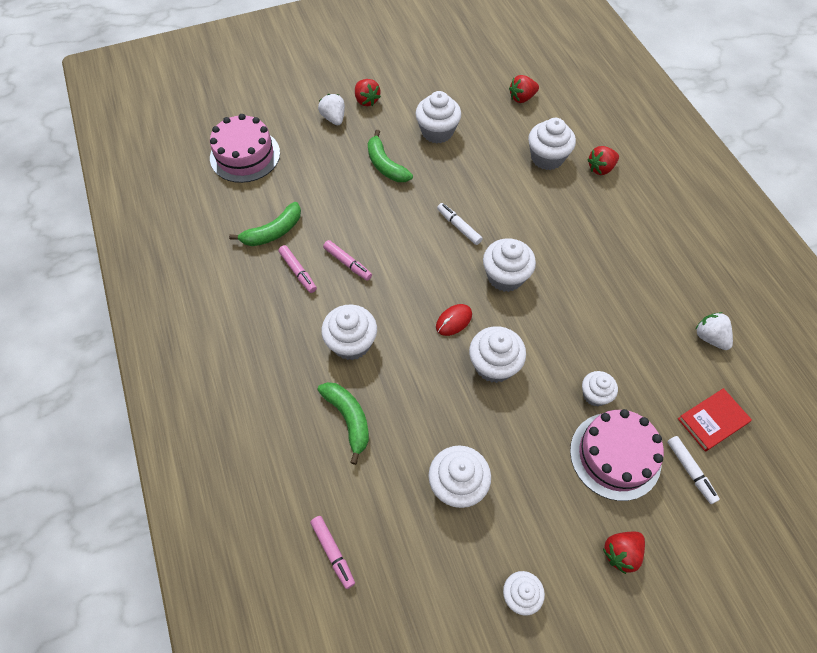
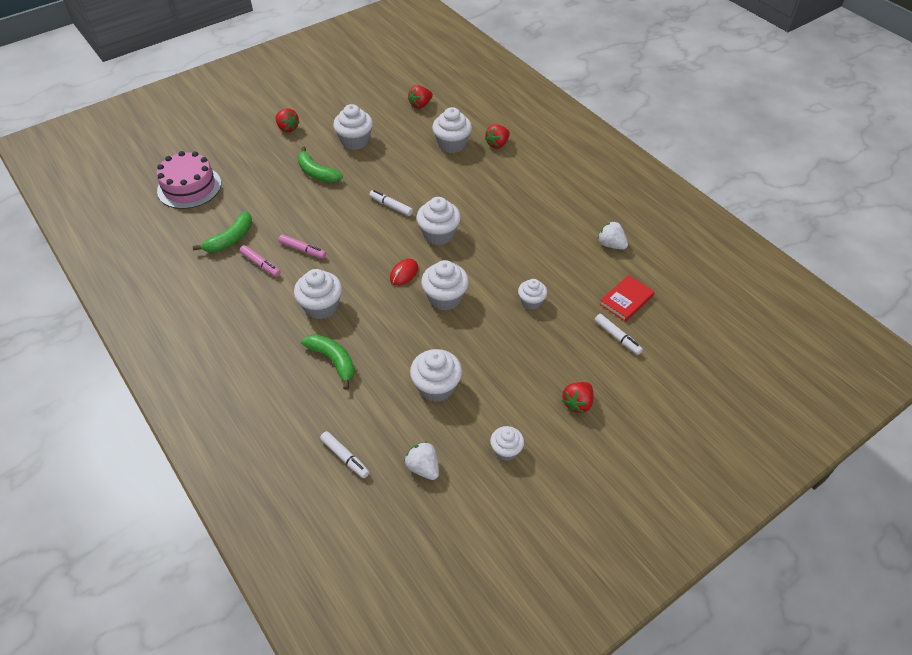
camera: 15 degrees left, 10 degrees down
(333, 552) = (345, 457): pink marker -> white marker
(334, 118) = (262, 146): white strawberry -> white strawberry (423, 468)
(615, 455) = (557, 339): pink cake -> none

